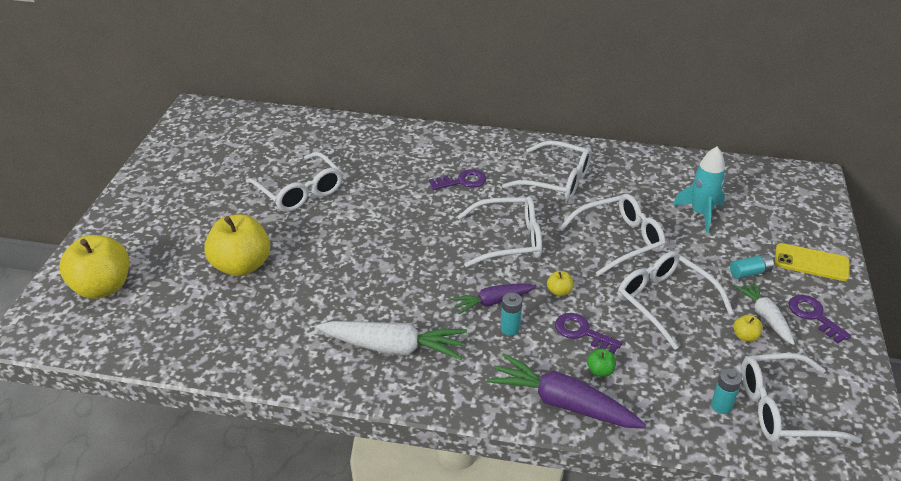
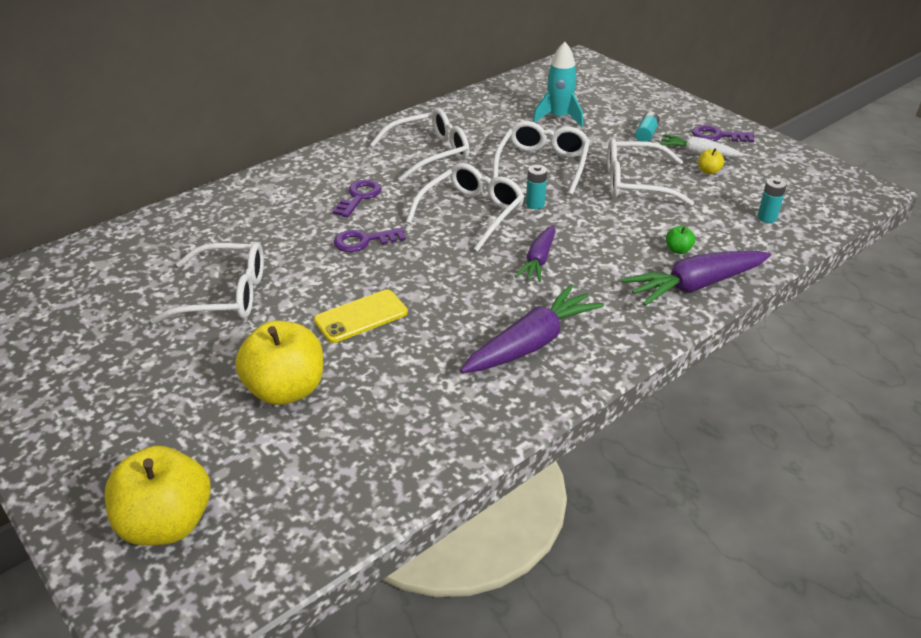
camera: 50 degrees left, 0 degrees up
(394, 347) = (531, 343): white carrot -> purple carrot
(510, 328) = (581, 268): turquoise battery -> turquoise battery (535, 204)
(559, 291) = (566, 222): yellow apple -> none
(582, 332) = (626, 236): purple key -> purple key (364, 241)
(784, 409) = (793, 195): white glasses -> none
(811, 262) = (664, 108): yellow phone -> yellow phone (361, 316)

